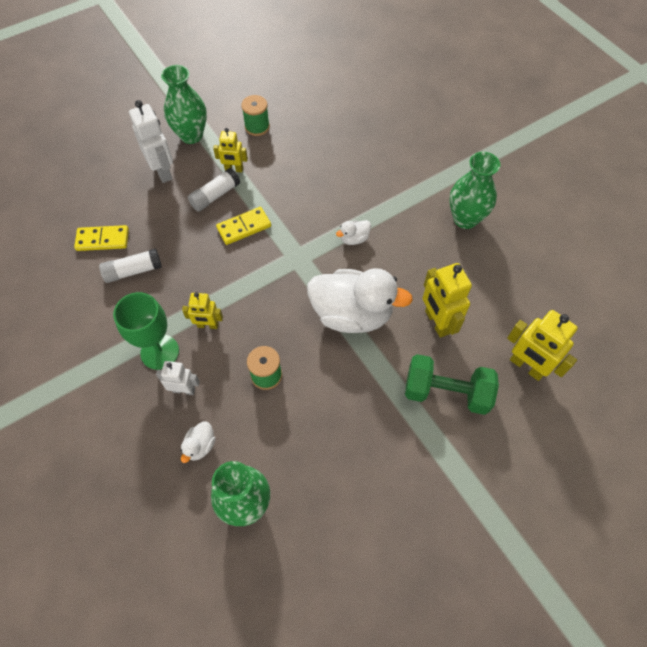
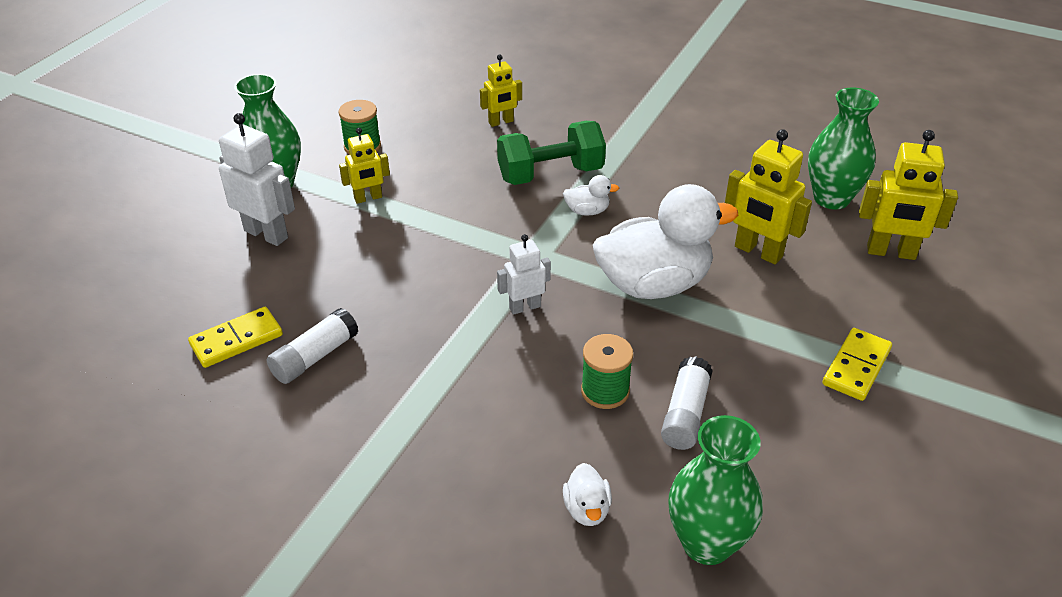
camera: 30 degrees left, 20 degrees down
(159, 352) = (434, 430): green goblet -> none
(184, 390) = (507, 457): white robot -> white robot (524, 307)
(208, 325) = (477, 372): yellow robot -> yellow robot (501, 122)
(215, 195) = (366, 233): white glue stick -> white glue stick (685, 413)
(244, 227) = (435, 251): yellow domino -> yellow domino (856, 367)
(354, 239) = (587, 211): white duck -> white duck turned 120 degrees counterclockwise
(446, 392) = (832, 313): green dumbbell -> green dumbbell (550, 174)
(465, 219) = (697, 147): green vase -> green vase (831, 198)

